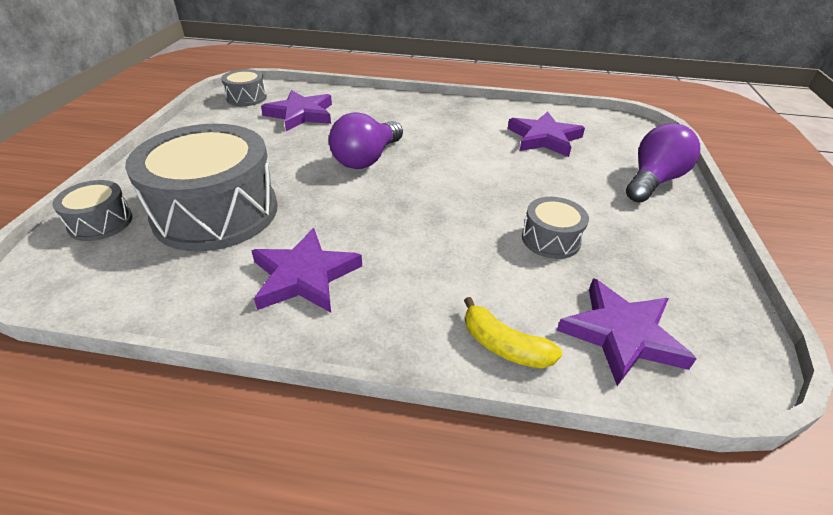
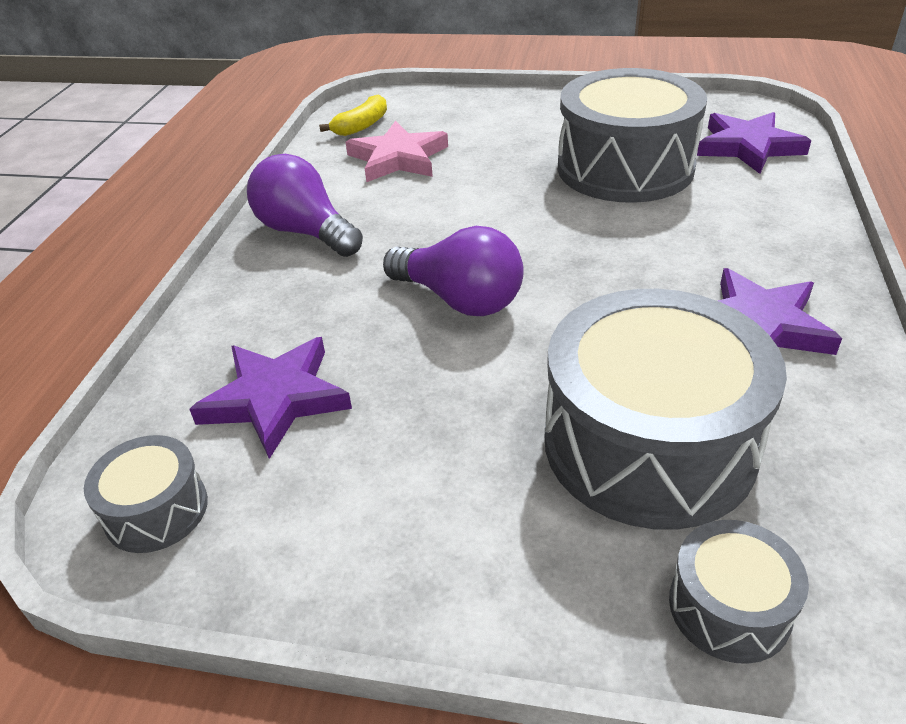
camera: 85 degrees left, 0 degrees up
(504, 346) = (794, 198): yellow banana -> yellow banana (362, 126)
(544, 138) = (398, 158): purple star -> pink star
(550, 239) = (625, 168): grey drum -> grey drum, size x2.15
(653, 181) = (499, 107): purple light bulb -> purple light bulb (306, 232)

